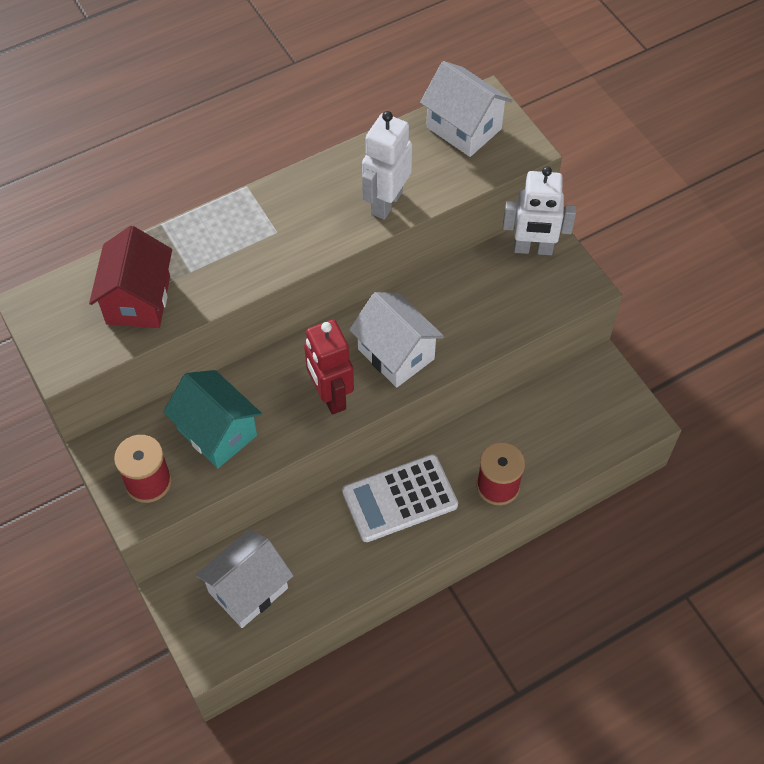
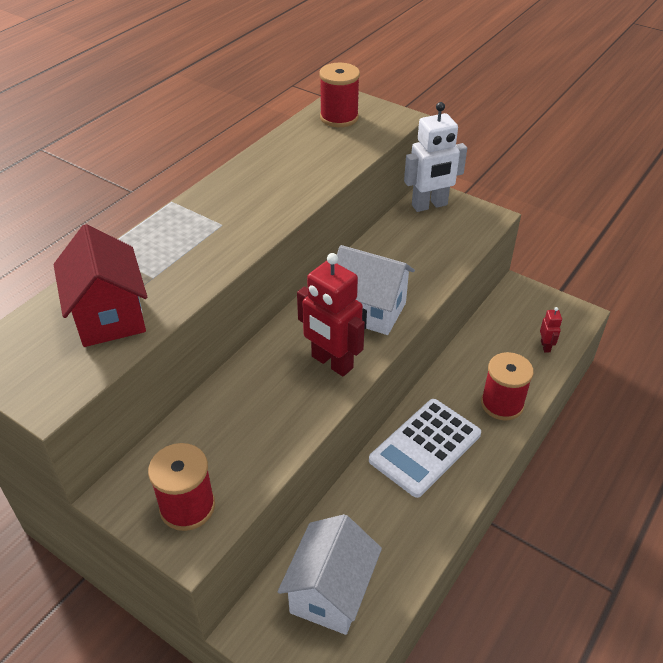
camera: 25 degrees left, 15 degrees down
(217, 432) = (237, 433): turquoise house -> none
(386, 203) = (309, 178): white robot -> none
(464, 128) = (339, 117): white house -> red spool
(583, 443) = (545, 346): none -> red robot

